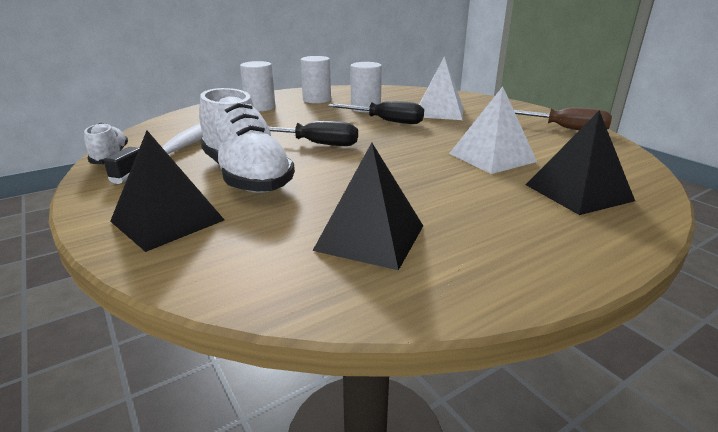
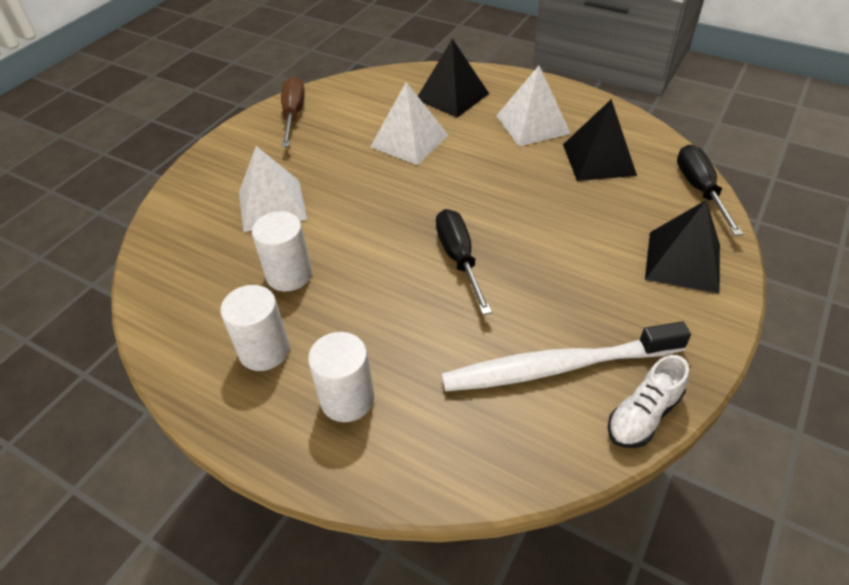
camera: 115 degrees left, 20 degrees up
(246, 175) = (575, 265): white shoe -> none
(386, 121) = (339, 235): black screwdriver -> black screwdriver (699, 190)
(482, 221) = (533, 124): none -> white pyramid

